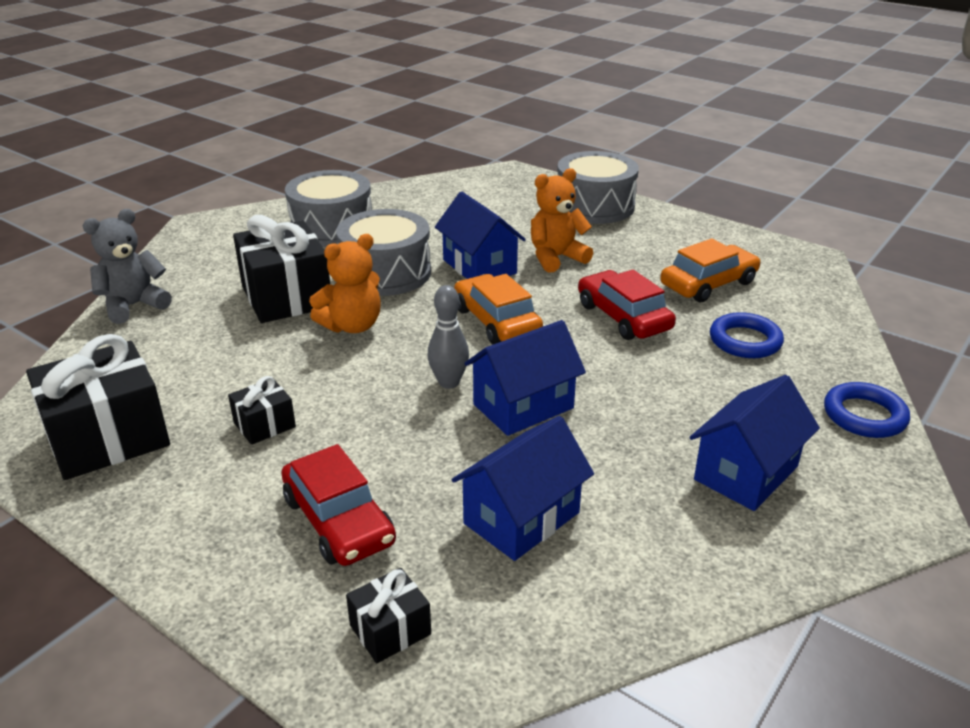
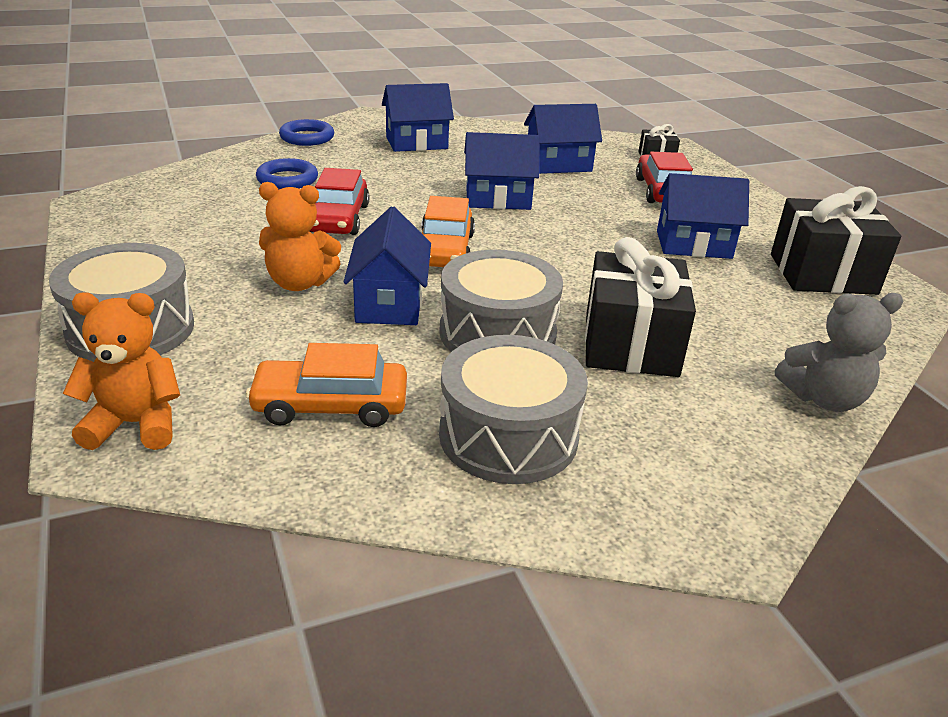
camera: 150 degrees left, 0 degrees up
(264, 425) = (693, 245): black gift -> blue house
(352, 326) = (579, 290): orange teddy bear -> orange teddy bear (135, 424)
(449, 382) = (534, 225): grey bowling pin -> none
(708, 284) = (222, 215): orange car -> orange car (330, 405)

